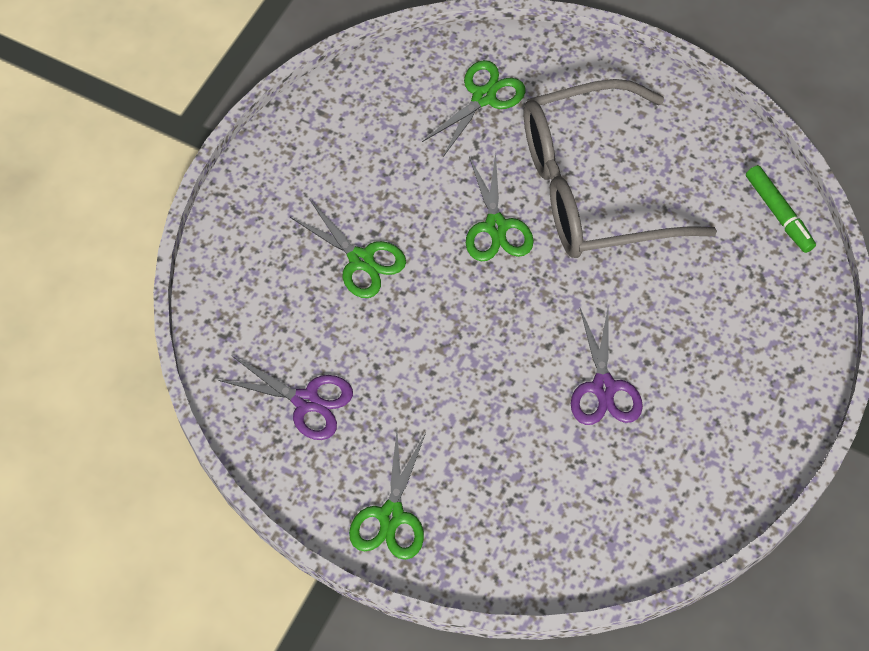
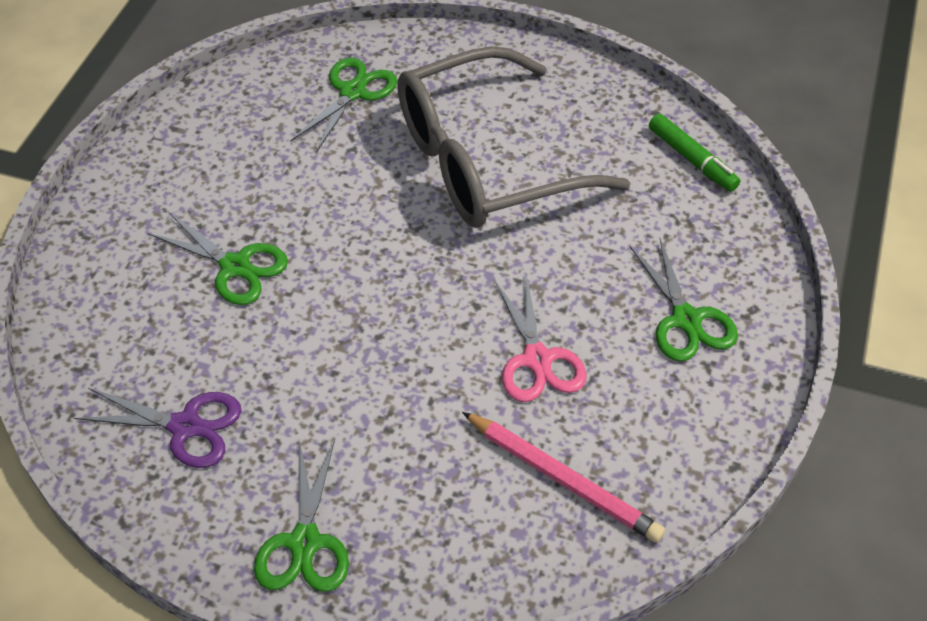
camera: 10 degrees left, 10 degrees down
(496, 227) = (386, 213): green scissors -> green scissors (686, 320)
(604, 388) = (537, 359): purple scissors -> pink scissors
(606, 497) = (563, 479): none -> pink pencil

